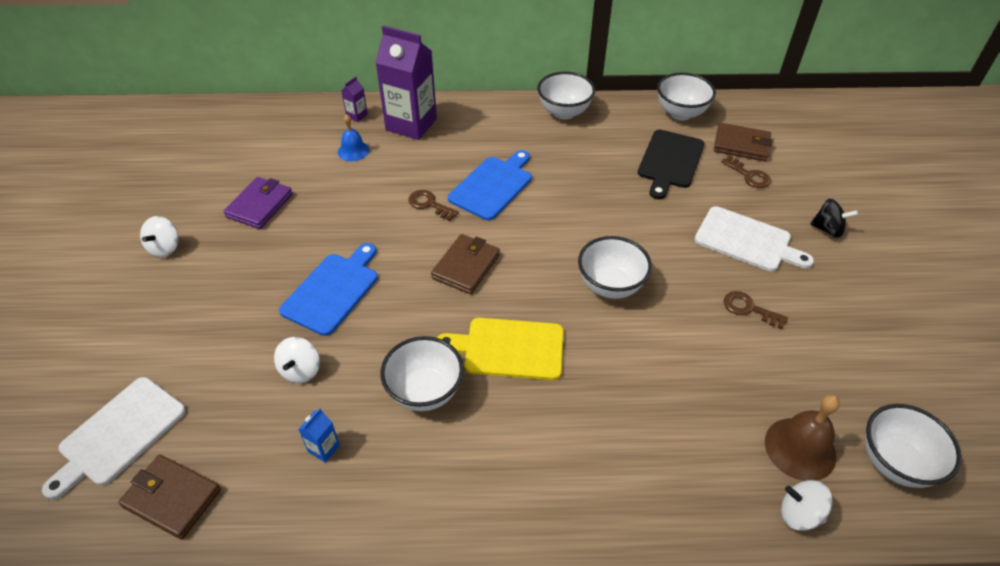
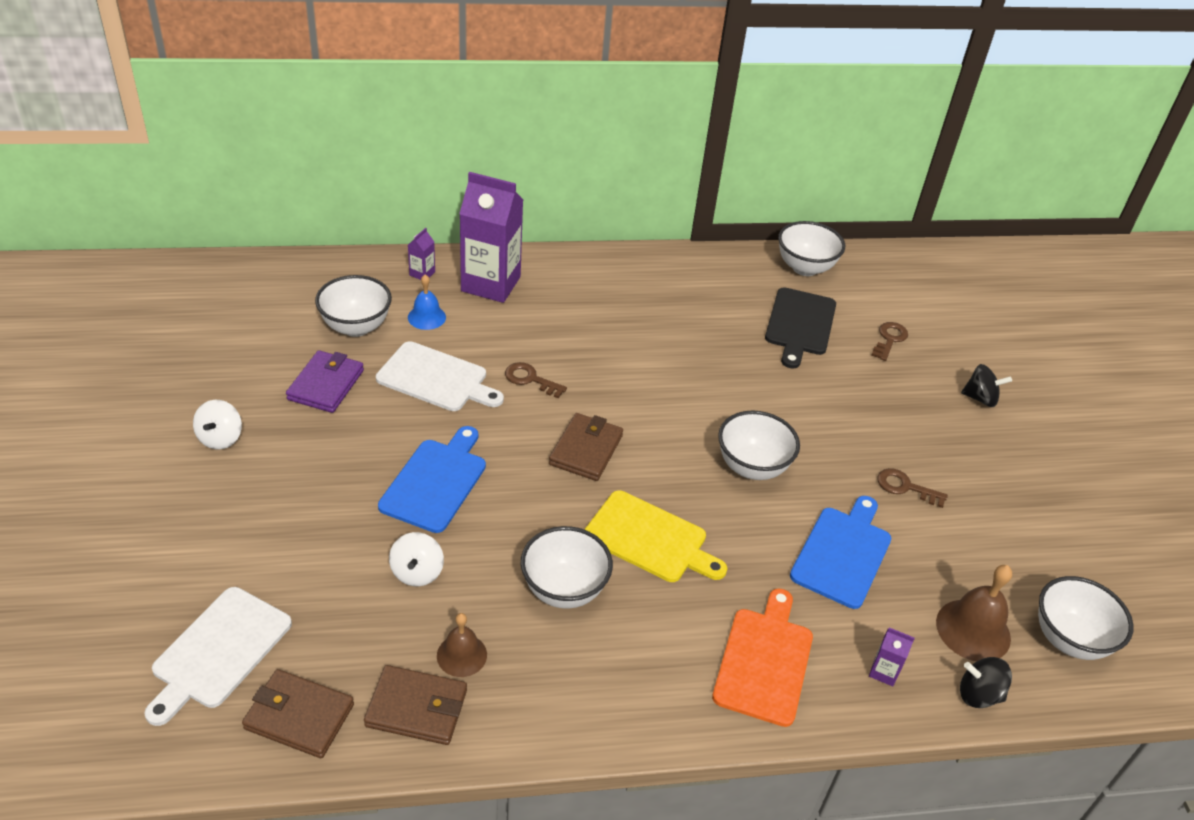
camera: 10 degrees left, 5 degrees down
(324, 448) = (461, 655): blue carton -> brown bell
(493, 186) = (601, 356): blue cutting board -> blue cutting board (843, 553)
(509, 348) = (650, 539): yellow cutting board -> yellow cutting board turned 150 degrees counterclockwise
(564, 112) = (670, 268): white bowl -> white bowl (356, 327)
(596, 469) = (764, 661): none -> orange cutting board
(708, 485) = (883, 672): none -> purple carton
(741, 145) = (877, 304): brown wallet -> brown wallet (416, 708)
(746, 241) = (895, 413): white cutting board -> white cutting board (436, 379)
(749, 175) = (889, 339): brown key -> brown key turned 105 degrees counterclockwise
(799, 514) = (978, 695): white spinning top -> black spinning top

